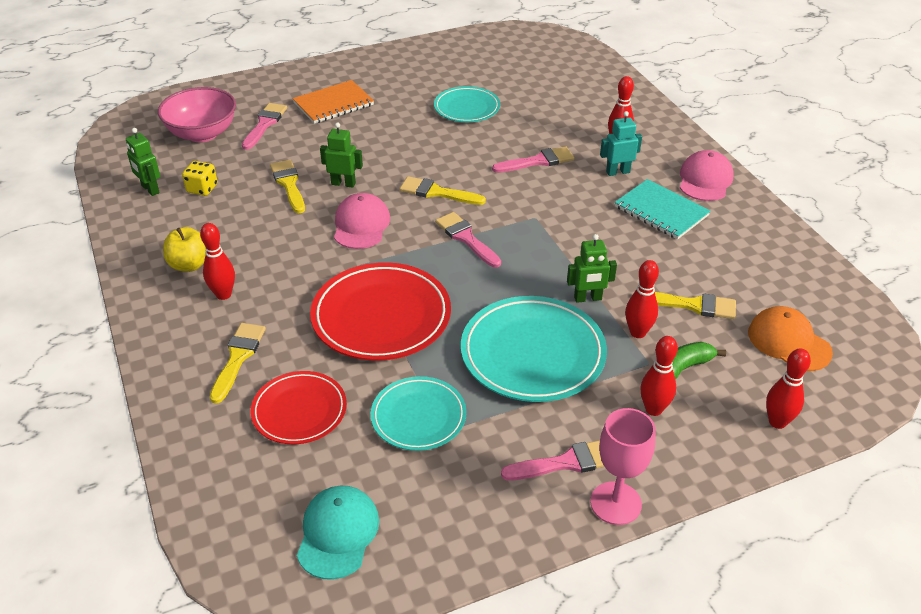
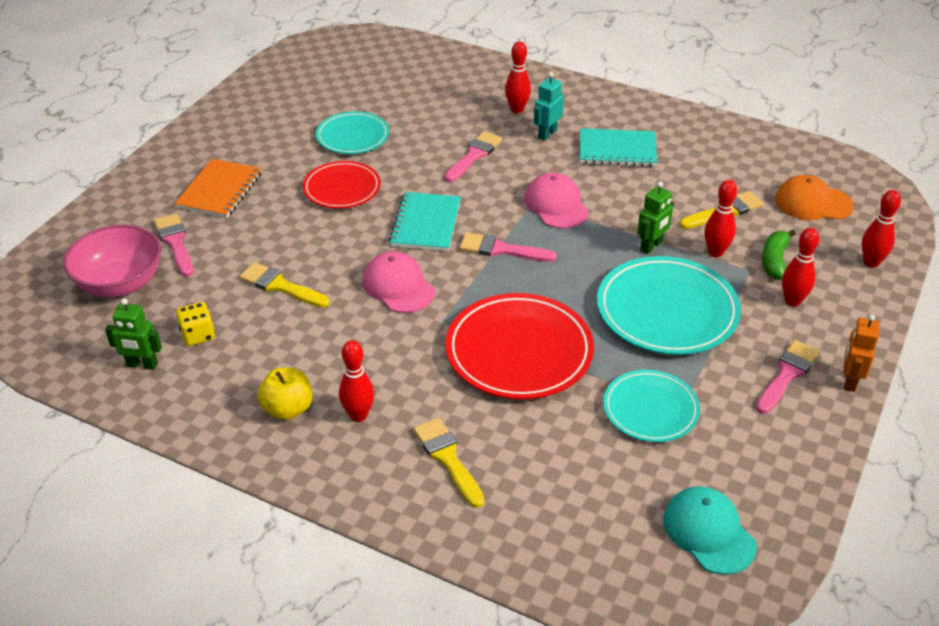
camera: 40 degrees left, 0 degrees up
(299, 411) = (557, 465): red plate -> red plate (342, 188)
(343, 183) = (332, 258): green robot -> none
(437, 192) = (426, 224): yellow brush -> turquoise notebook
(615, 503) = (849, 380): pink goblet -> orange robot
(705, 180) = (617, 109): pink cap -> pink cap (556, 205)

